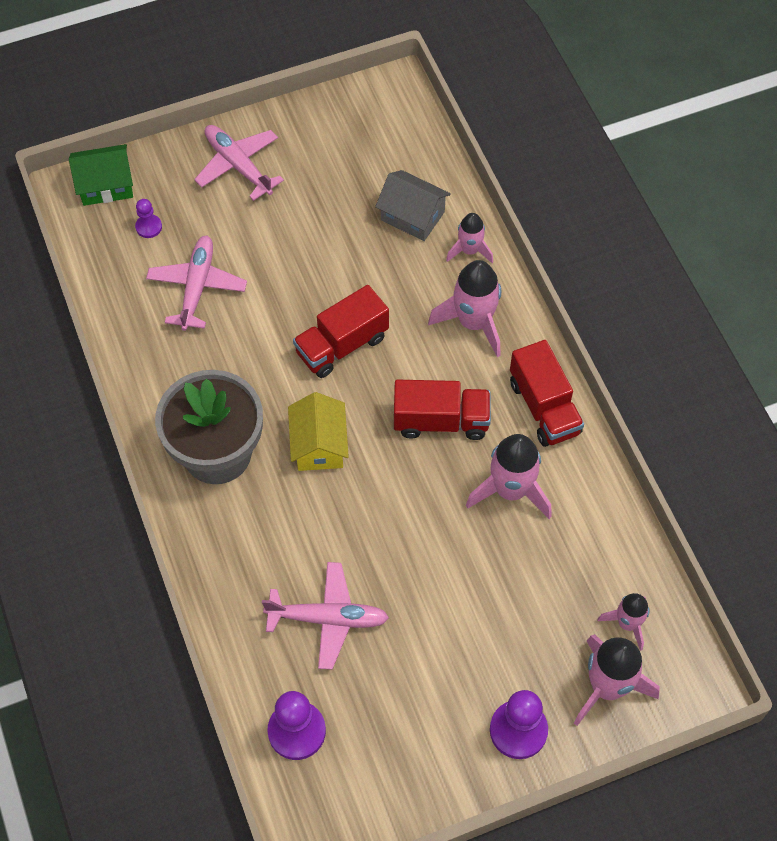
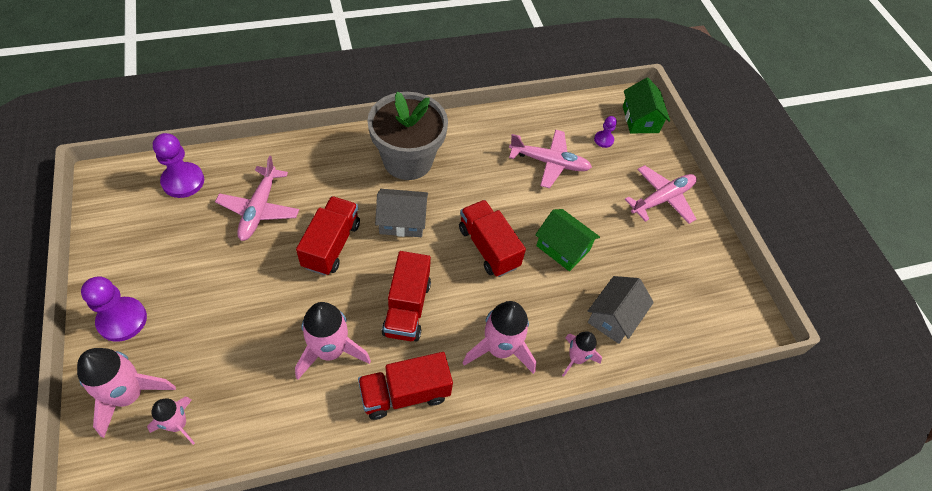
camera: 90 degrees right, 5 degrees down
(319, 445) = (402, 221): yellow house -> grey house
(329, 267) = (563, 248): none -> green house
(368, 519) = (331, 245): none -> red truck

